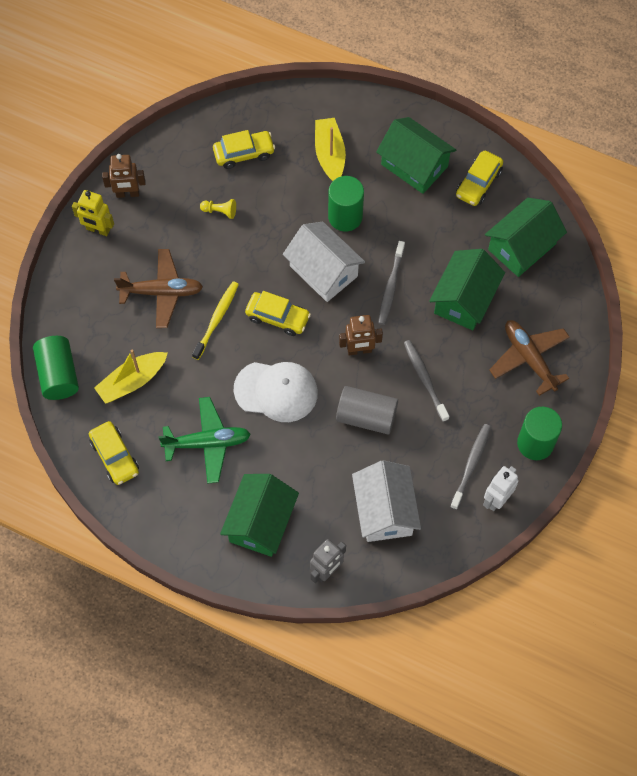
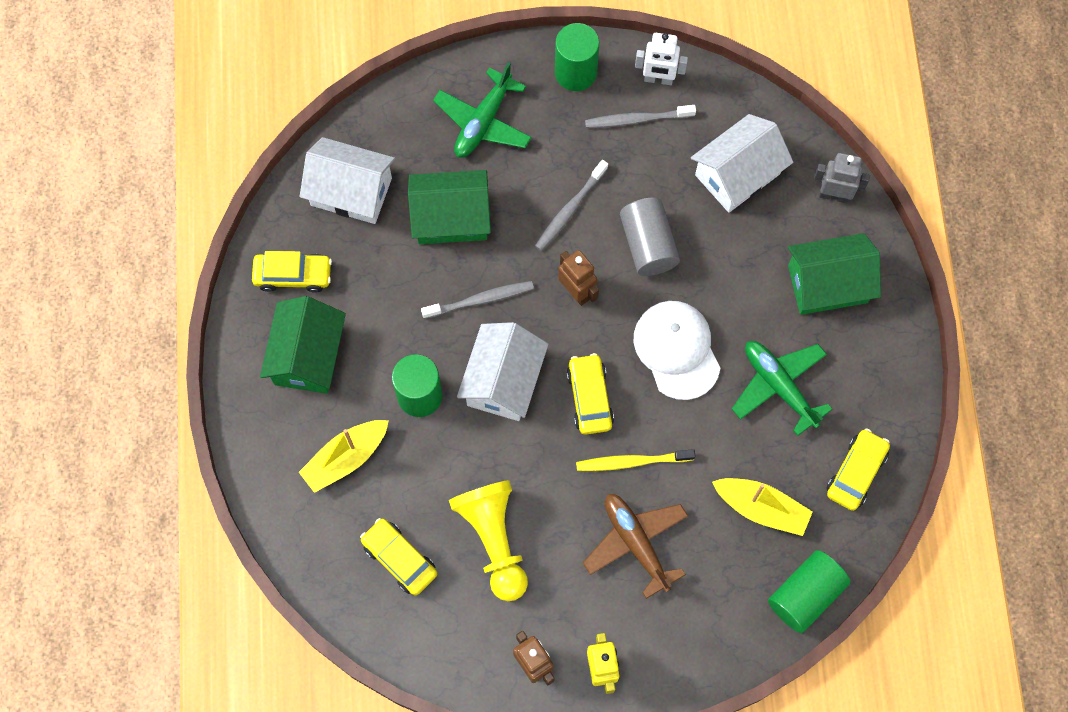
camera: 120 degrees left, 5 degrees up
(220, 211) = (494, 540): yellow pawn -> yellow pawn, size x2.41
(522, 247) = (351, 191): green house -> white house
(529, 358) = (483, 122): brown plane -> green plane

